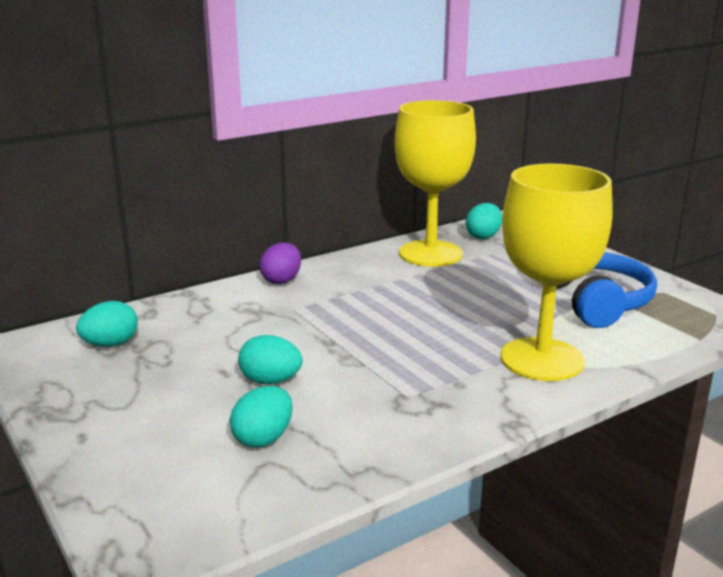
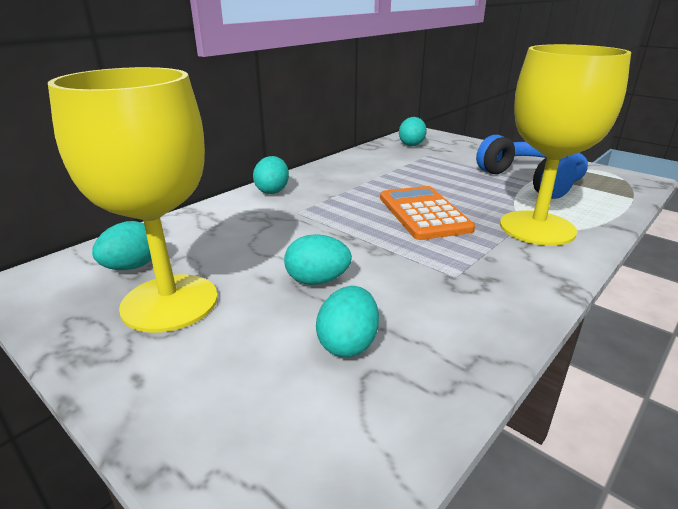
camera: 15 degrees left, 5 degrees up
(282, 280) = (272, 191): purple egg -> turquoise egg
(427, 326) = (423, 213): none -> orange calculator
(430, 254) = (381, 159): yellow goblet -> yellow goblet (170, 302)

